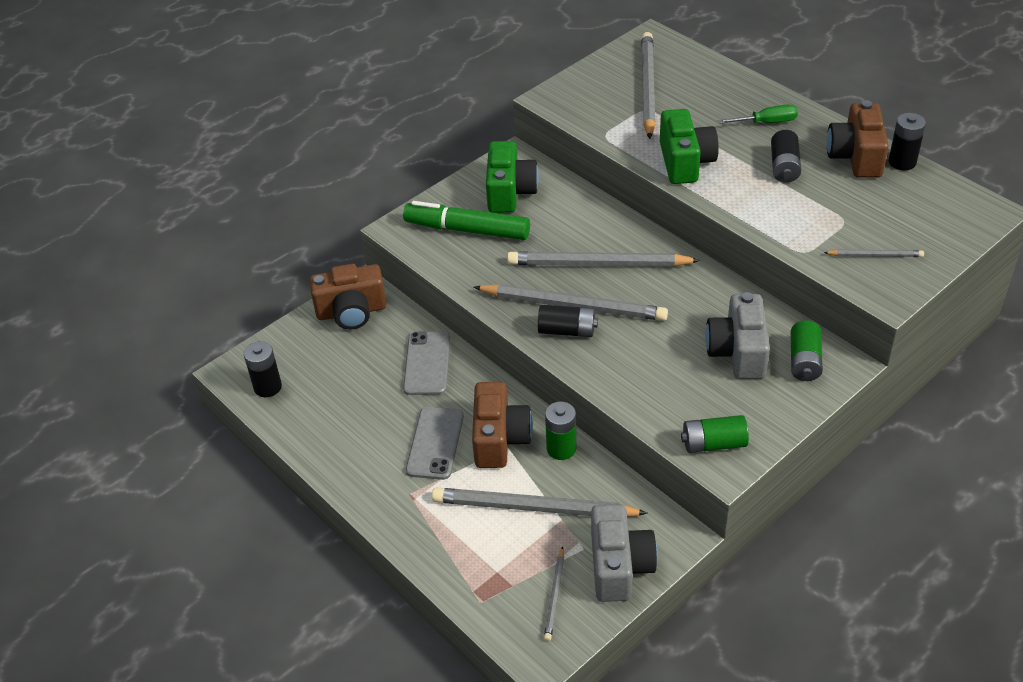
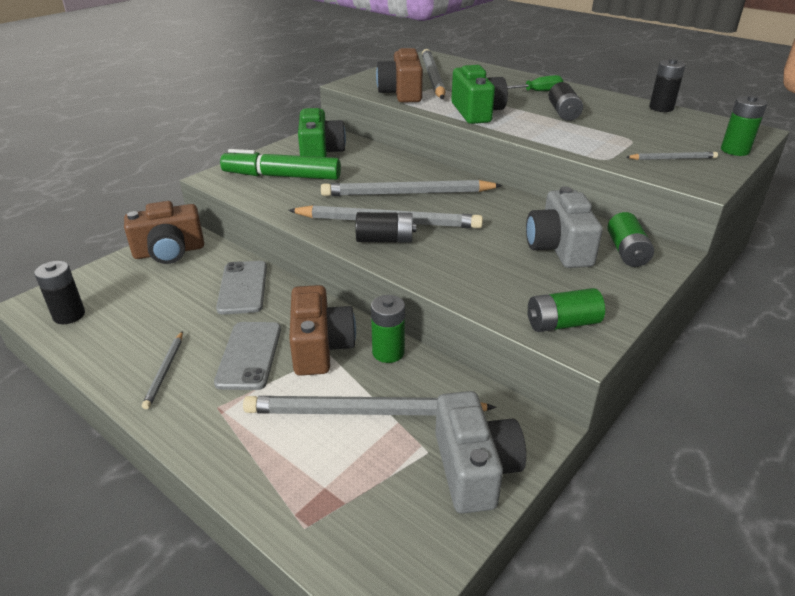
camera: 10 degrees left, 10 degrees down
(555, 596) = (401, 511): grey pencil -> grey pencil (165, 371)
(856, 156) = (621, 106): brown camera -> brown camera (401, 93)
(950, 245) = (735, 150): none -> green battery

